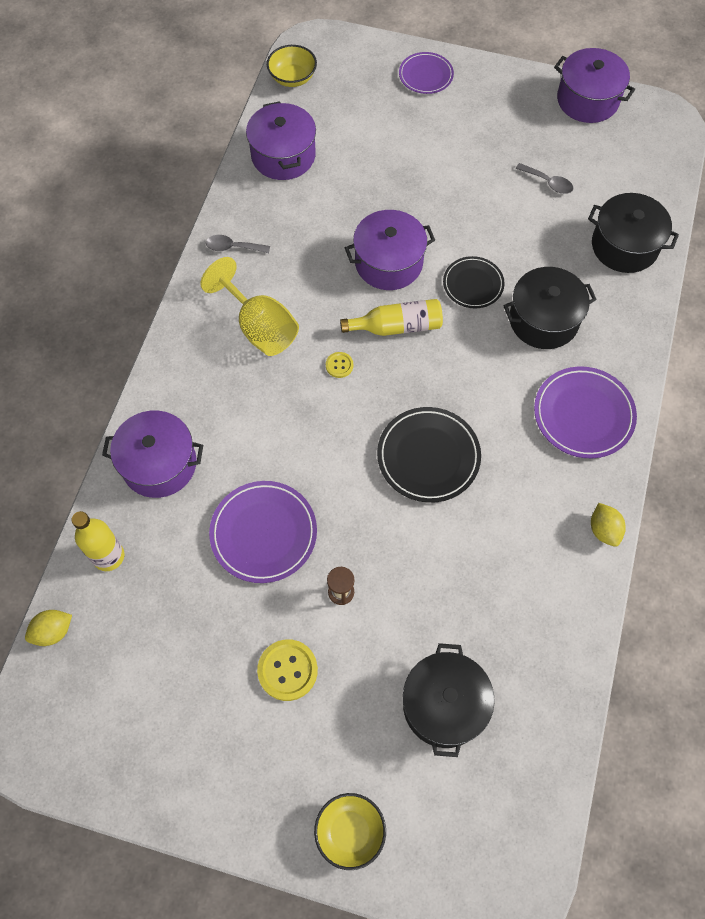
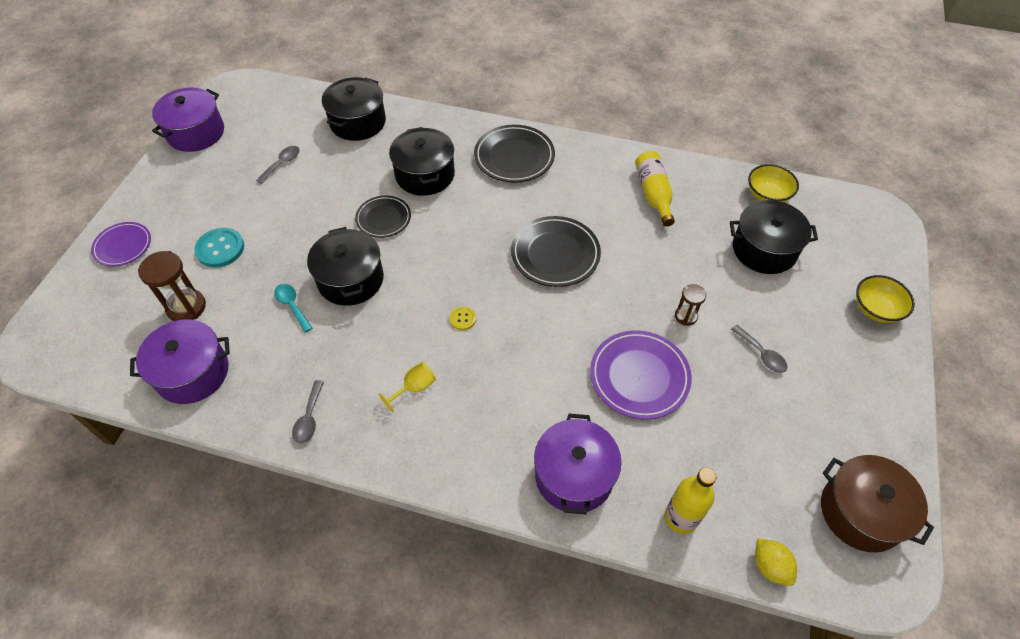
camera: 90 degrees left, 10 degrees down
(94, 736) = (861, 512): none -> brown pot
(259, 327) = (414, 388): yellow goblet -> yellow goblet, size x0.50
(287, 670) = (761, 354): yellow button -> grey spoon
(292, 78) = (80, 366): yellow bowl -> yellow bowl (767, 195)
(354, 137) = (186, 307): none -> brown hourglass
(356, 218) = (292, 306): none -> turquoise spoon
(388, 262) = (350, 279): purple pot -> black pot
(397, 326) = (423, 274): yellow bottle -> yellow bottle (653, 194)
(425, 150) = (220, 249): none -> turquoise button
(583, 414) = (514, 157): purple plate -> black plate
(604, 530) = (610, 152): yellow lemon -> none

